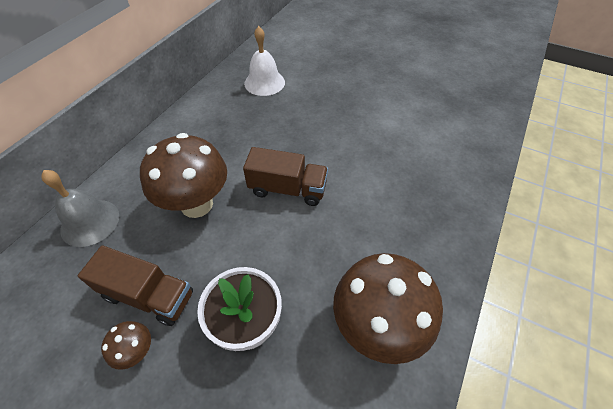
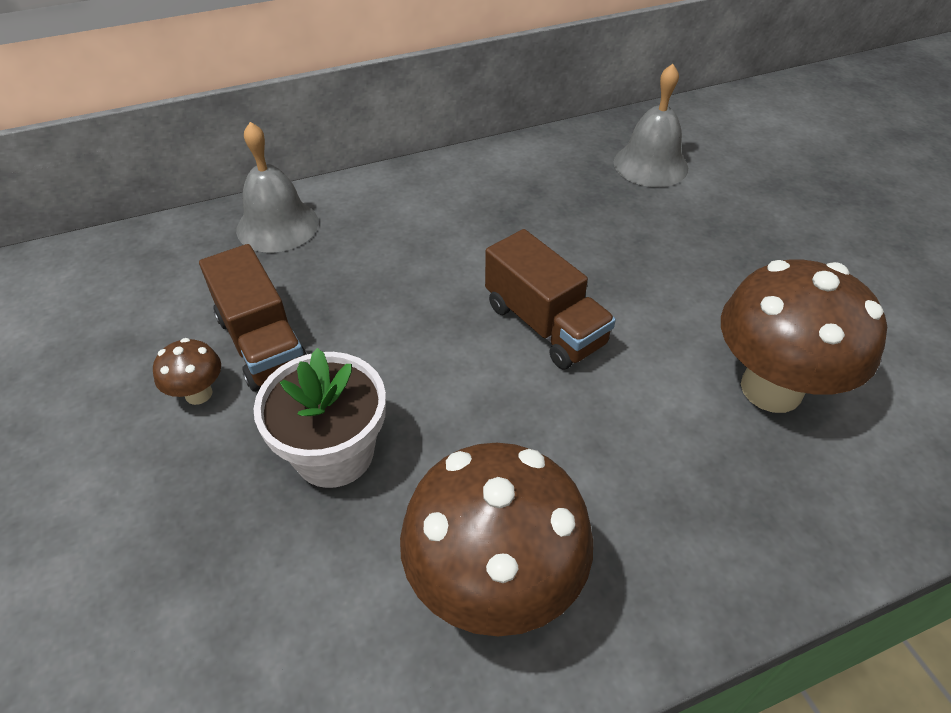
camera: 40 degrees right, 5 degrees down
(196, 204) = (408, 274): brown mushroom -> brown mushroom (771, 388)
(264, 82) = (650, 164): white bell -> grey bell

